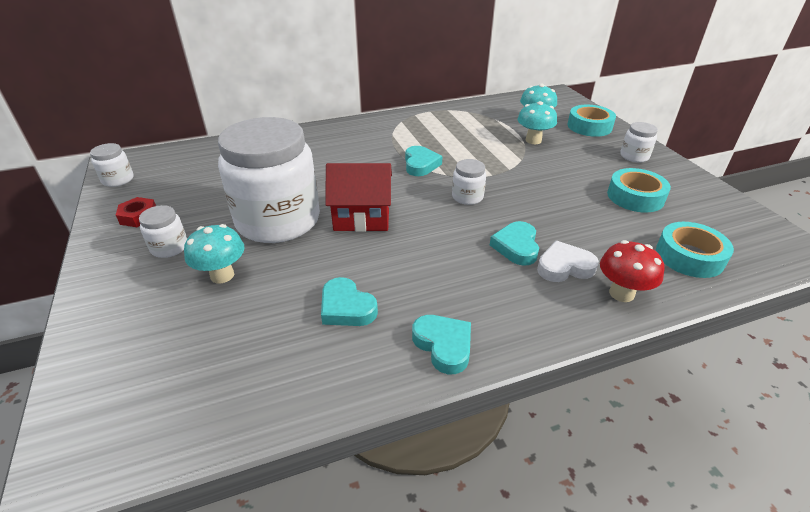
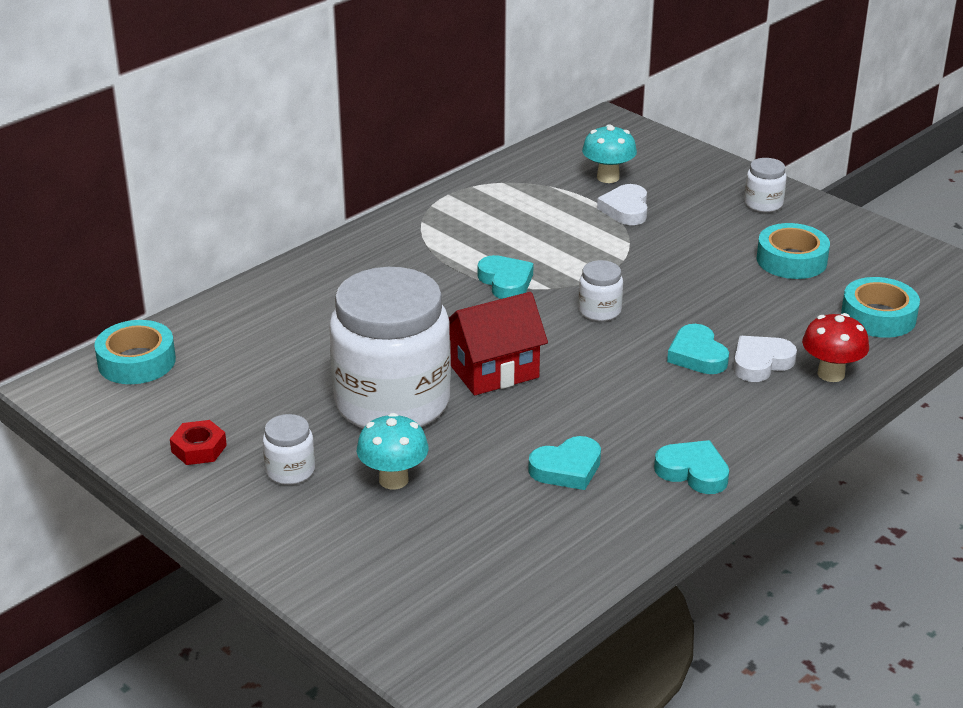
camera: 25 degrees left, 5 degrees down
(118, 180) = (98, 412): white jar -> none
(346, 308) = (567, 469): turquoise heart -> turquoise heart turned 45 degrees counterclockwise
(533, 140) = (626, 209): turquoise mushroom -> white heart
(589, 126) = (684, 170): turquoise tape -> turquoise tape (136, 361)

